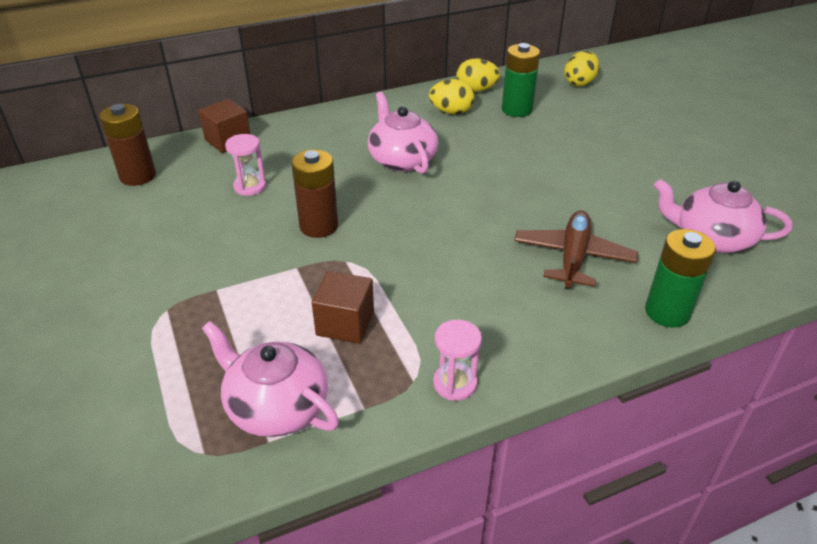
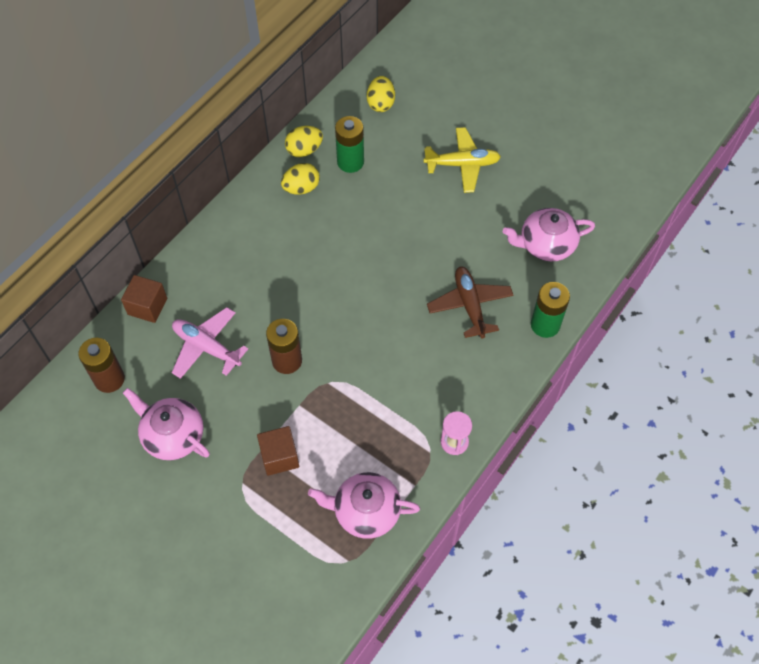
camera: 30 degrees left, 20 degrees up
(250, 186) = (206, 347): pink hourglass -> pink plane
(345, 323) = (363, 433): brown cube -> brown cube (279, 457)
(402, 159) = (299, 263): pink teapot -> pink teapot (172, 435)
(642, 145) = (462, 164): none -> yellow plane

